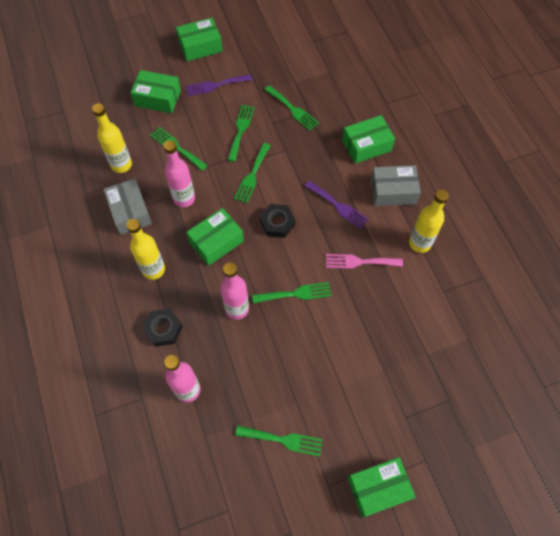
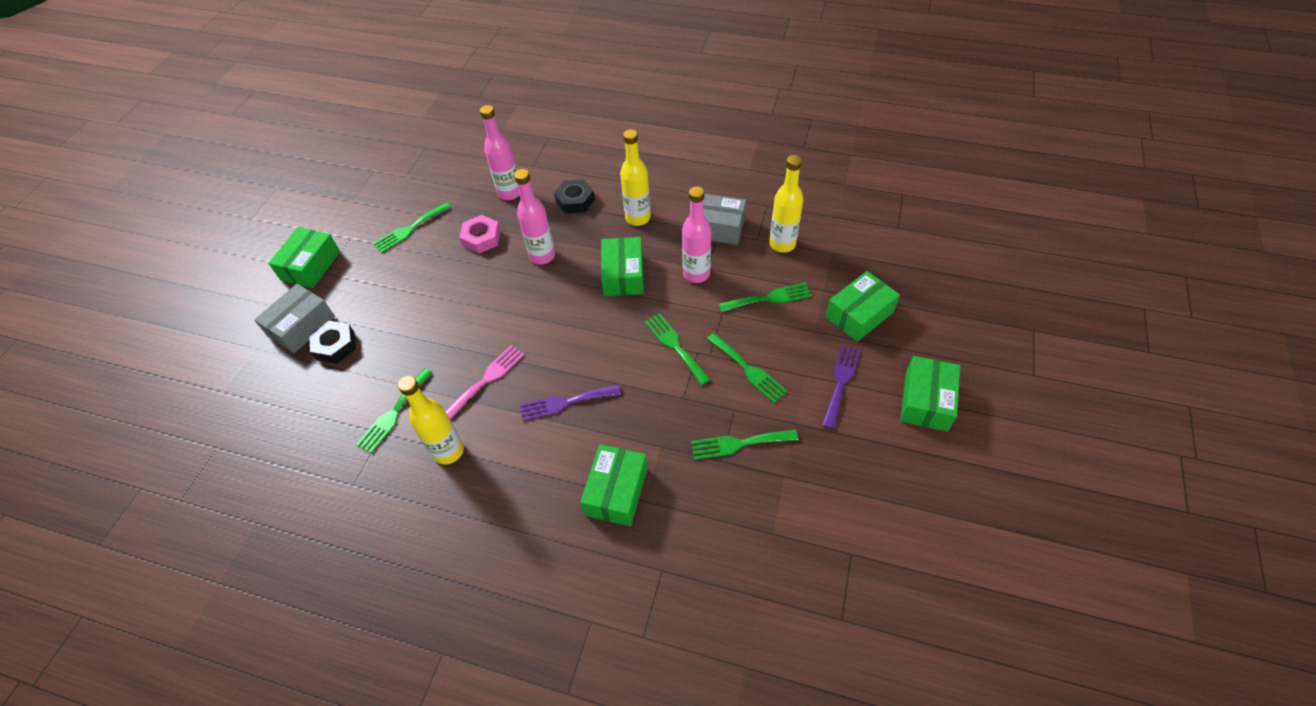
camera: 130 degrees right, 10 degrees down
(251, 369) = (481, 238): none -> pink nut
(277, 223) = (597, 334): black nut -> black nut (335, 345)
(295, 294) = (511, 306): green fork -> green fork (393, 413)
(393, 191) = (531, 472): grey box -> grey box (301, 326)

